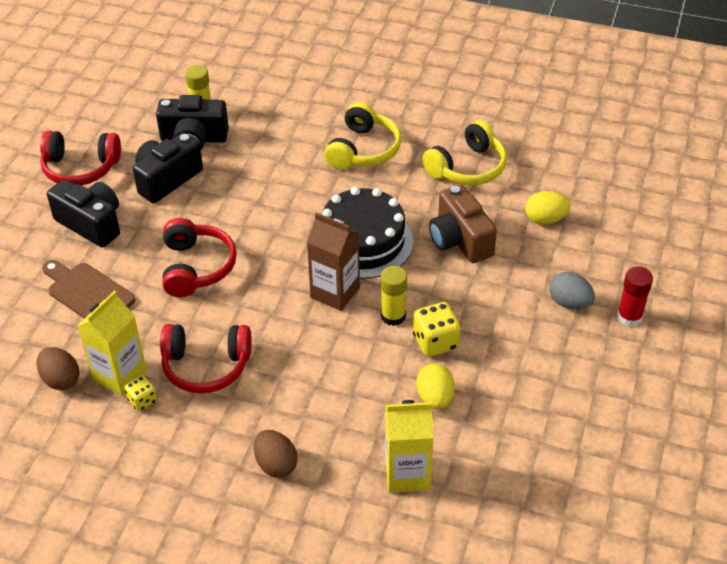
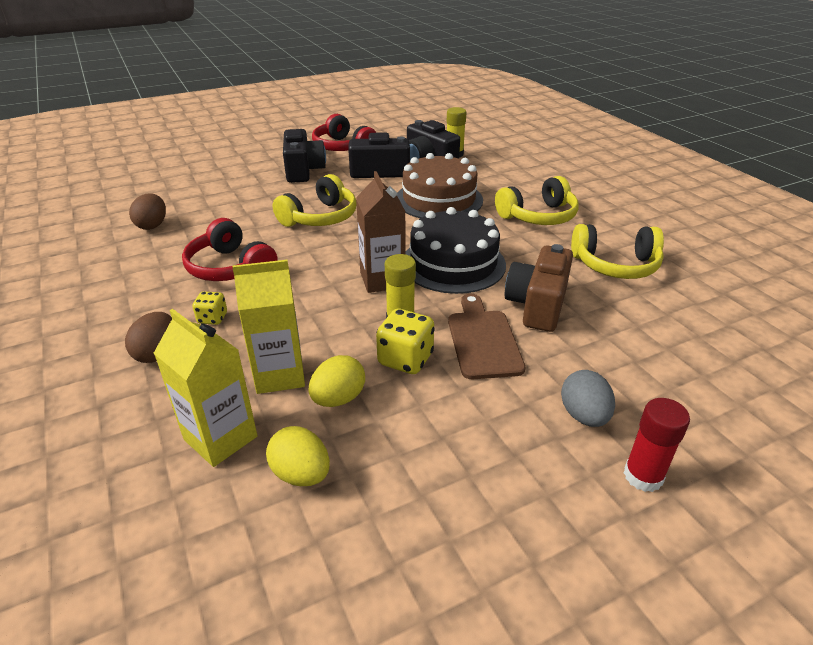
camera: 45 degrees right, 10 degrees down
(88, 293) = (242, 197): brown cutting board -> brown cutting board (483, 340)
(120, 375) = (180, 242): yellow carton -> yellow carton (279, 375)
(142, 400) = (165, 261): yellow dice -> yellow dice (212, 318)
(196, 267) = (320, 217): red headphones -> yellow headphones
(265, 181) = (439, 199): none -> brown cake
(545, 219) = (647, 336): yellow egg -> yellow egg (301, 474)

